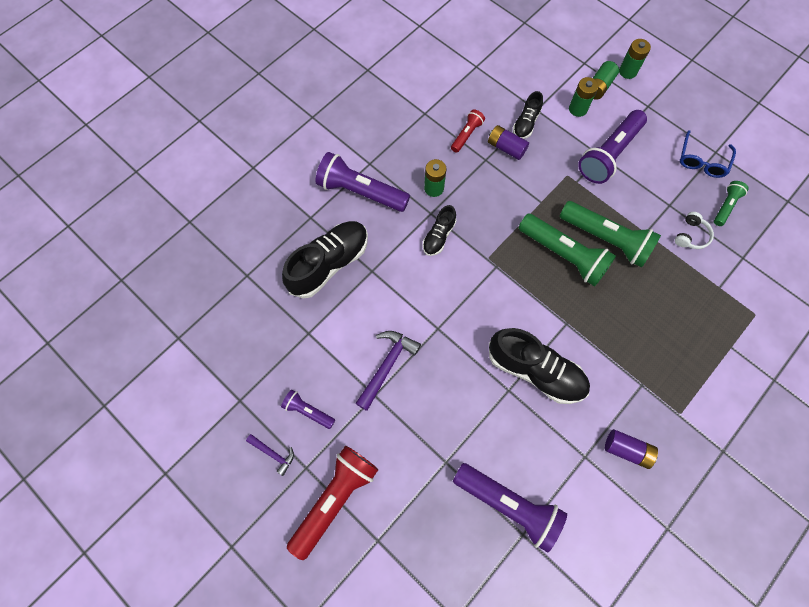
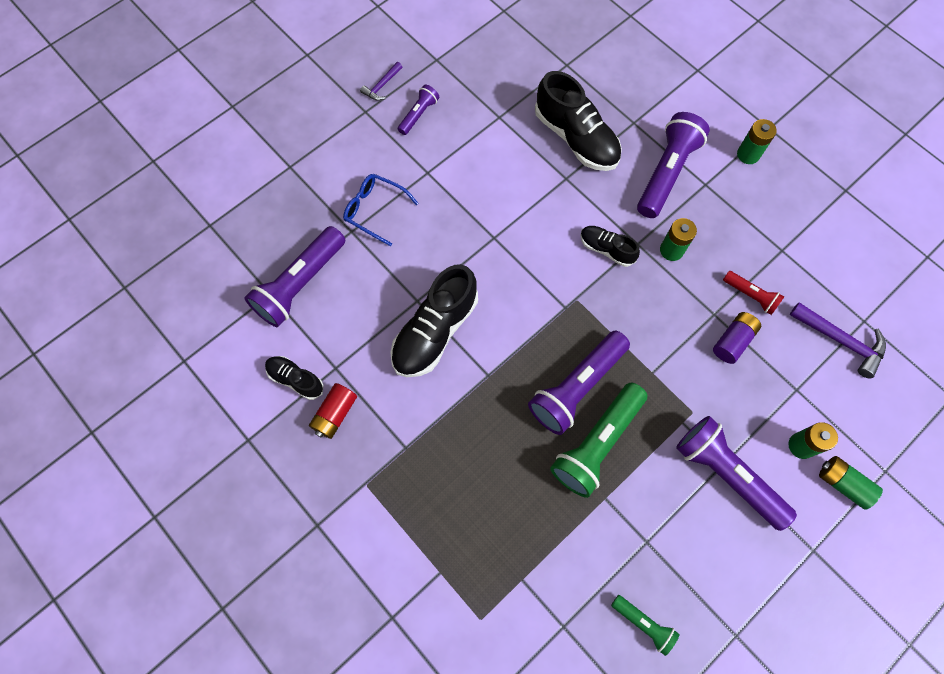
camera: 95 degrees right, 0 degrees up
(335, 499) = (333, 134): red flashlight -> none
(387, 366) = (456, 185): purple hammer -> purple hammer (840, 341)
(526, 123) = (773, 372): black shoe -> black shoe (296, 379)
(564, 255) = (576, 387): green flashlight -> purple flashlight
(627, 71) = (875, 533): green battery -> green battery (748, 154)
(627, 450) = (335, 414): purple battery -> red battery
(691, 235) = (599, 560): white headphones -> none
(702, 160) = (720, 609): blue glasses -> blue glasses (375, 210)

